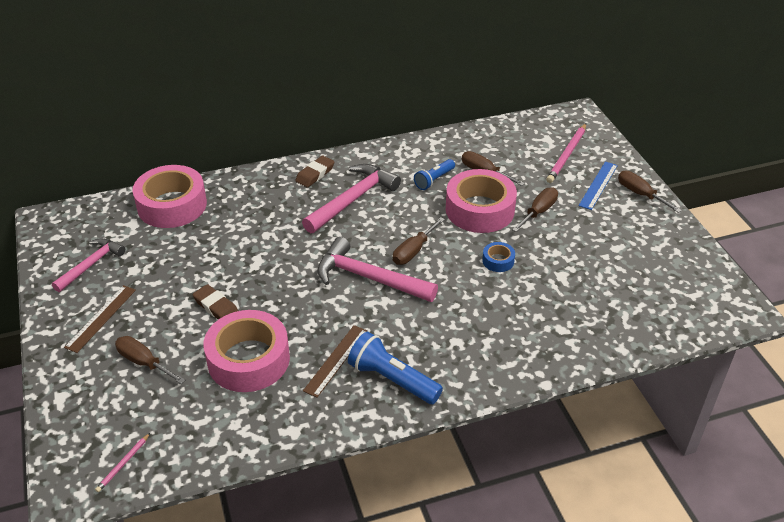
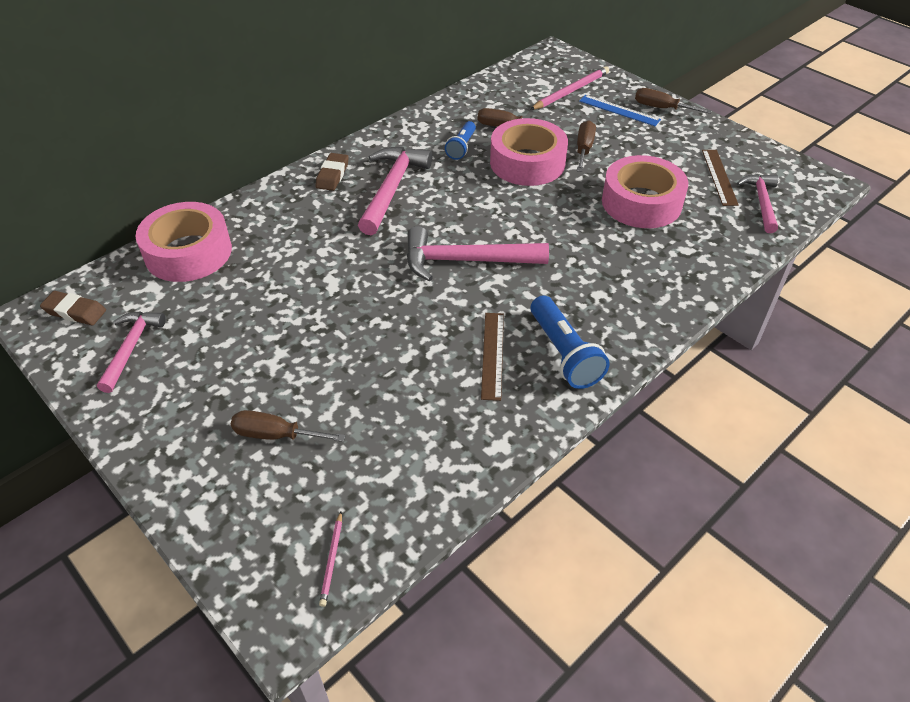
camera: 25 degrees left, 5 degrees up
(101, 318) = (186, 404): brown ruler -> brown ruler (719, 177)
(216, 307) = (319, 344): brown eraser -> brown eraser (75, 311)
(248, 359) = (397, 388): pink tape -> pink tape (641, 202)
(392, 379) = (564, 354): blue flashlight -> blue flashlight turned 120 degrees counterclockwise
(413, 251) = (491, 221): brown screwdriver -> none
(498, 261) = (580, 205): blue tape -> none
(567, 155) = (571, 91): pink pencil -> pink pencil turned 135 degrees counterclockwise
(598, 185) = (619, 110): blue ruler -> blue ruler turned 60 degrees counterclockwise
(666, 310) = (761, 202): none -> pink hammer

